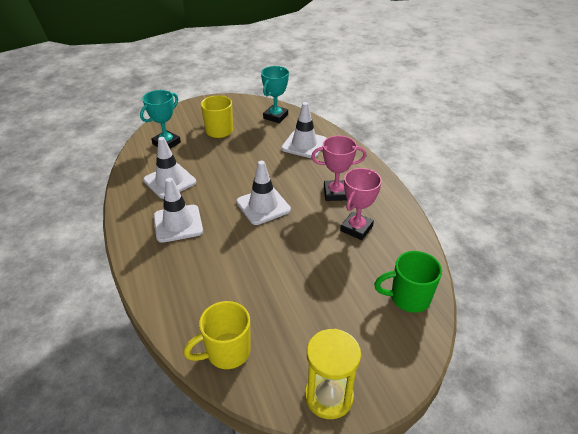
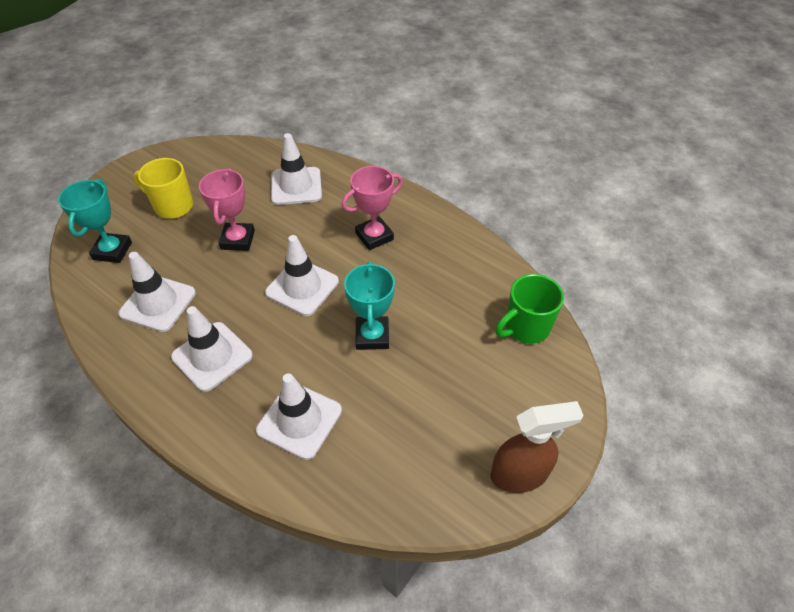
camera: 30 degrees left, 10 degrees up
(202, 285) = (299, 420): none -> white traffic cone
(226, 352) = (385, 485): yellow mug -> none
(275, 116) = (234, 160): turquoise trophy -> turquoise trophy (372, 336)
(329, 396) = (519, 474): yellow hourglass -> brown spray bottle
(356, 228) = (424, 270): pink trophy -> pink trophy (238, 240)

